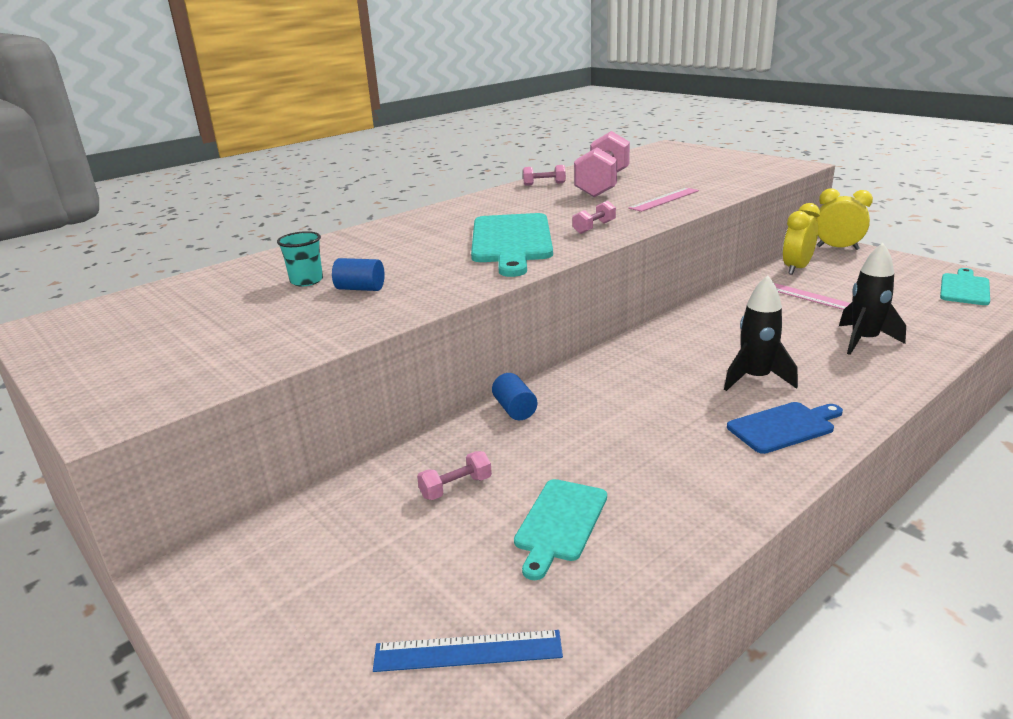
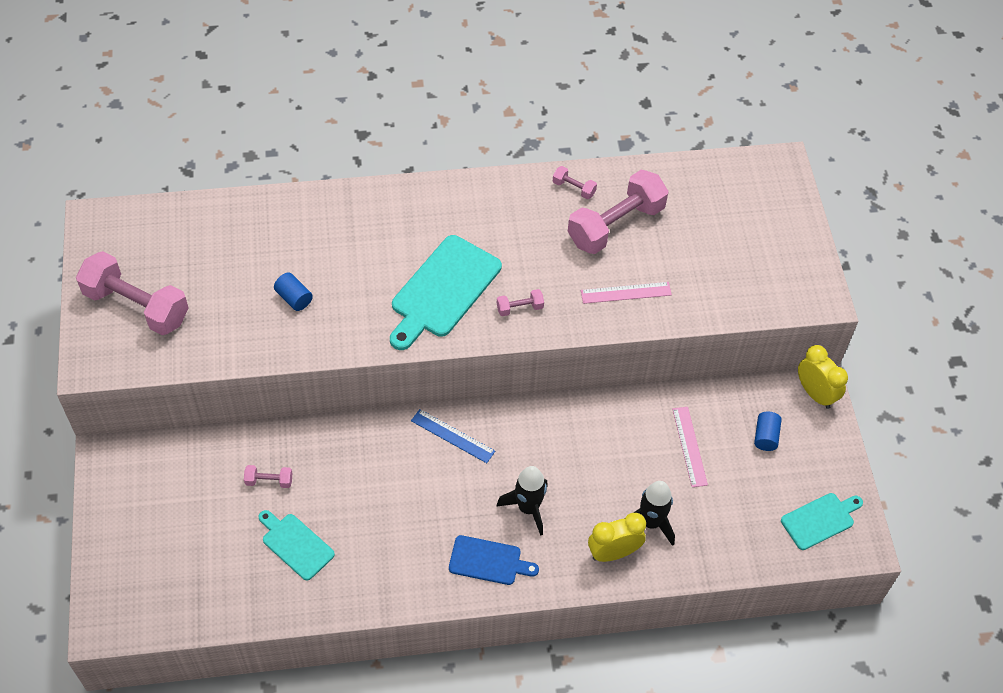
camera: 30 degrees right, 30 degrees up
(151, 354) = (136, 306): none -> pink dumbbell
(306, 281) = (271, 261): turquoise cup -> none
(468, 651) = (192, 590): blue ruler -> blue ruler (452, 436)
(515, 409) = (357, 433): blue cylinder -> blue cylinder (765, 436)
(560, 523) = (296, 544): turquoise cutting board -> turquoise cutting board turned 75 degrees clockwise
(796, 268) = (736, 400): yellow clock -> yellow clock (613, 552)

